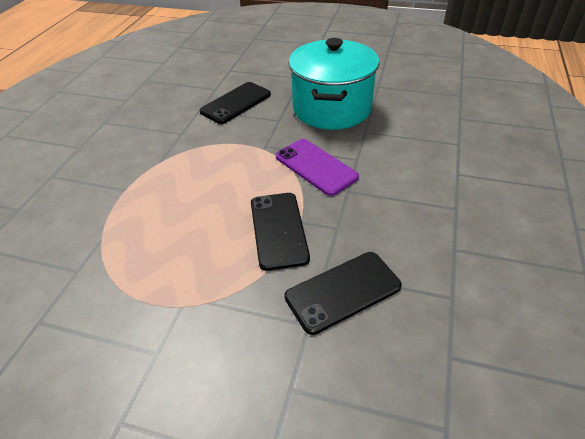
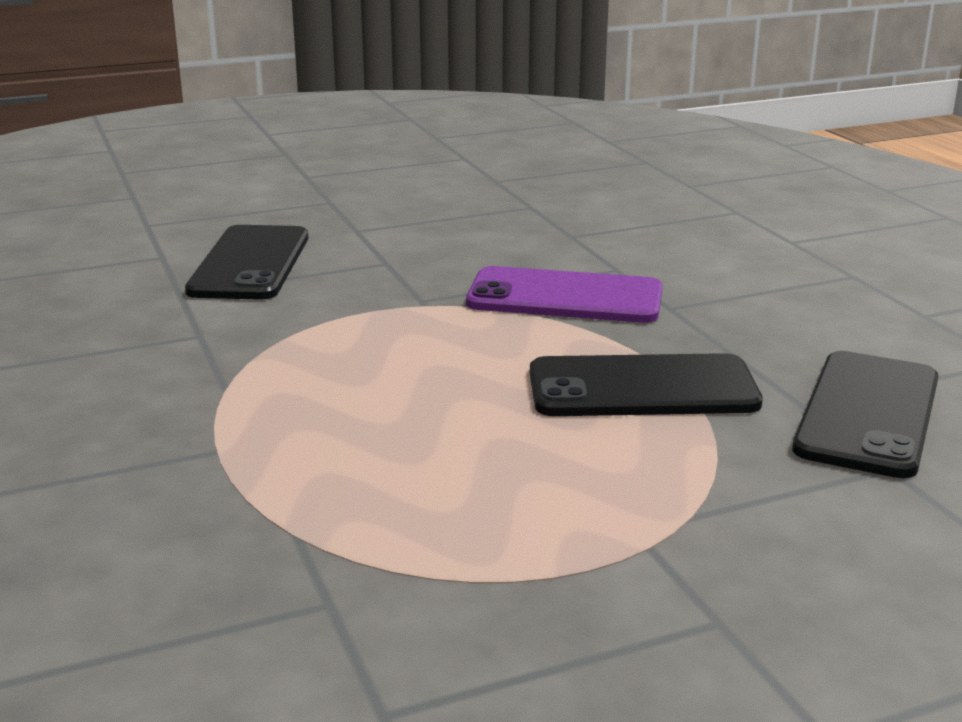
camera: 40 degrees left, 20 degrees down
(278, 230) = (642, 388): black phone -> black phone turned 45 degrees counterclockwise
(331, 108) = (462, 224): turquoise pot -> none

